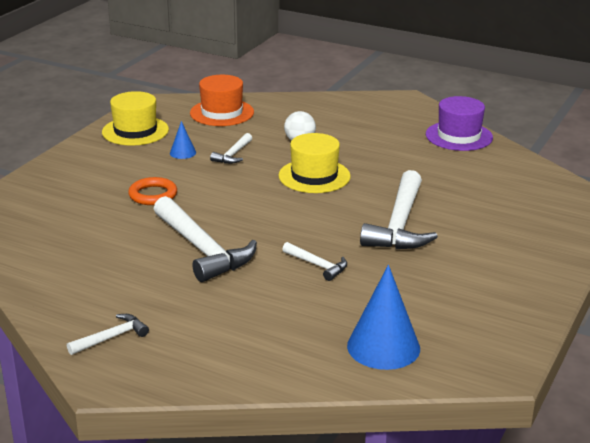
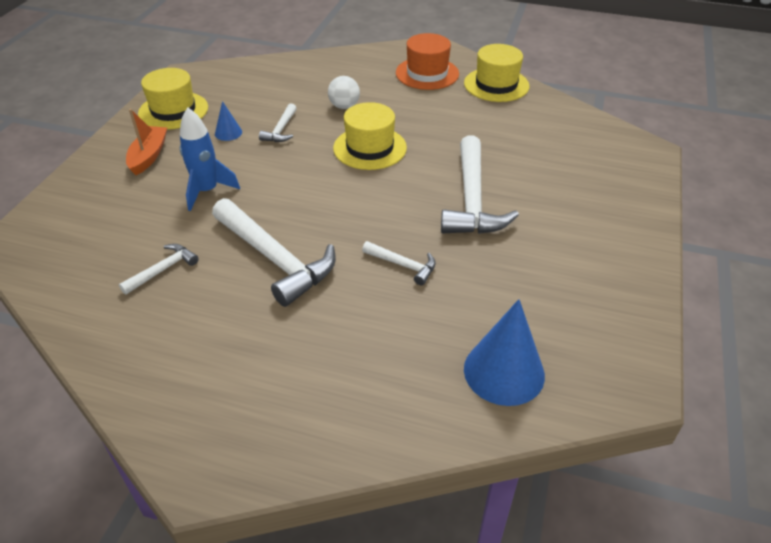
camera: 10 degrees left, 15 degrees up
(105, 164) = (148, 156): none -> orange boat
(111, 337) = (197, 404): white hammer -> white hammer (163, 270)
(153, 195) = (207, 191): orange ring -> blue rocket
(222, 113) = (258, 79): orange hat -> orange hat (427, 73)
(459, 136) = (496, 85): purple hat -> yellow hat

